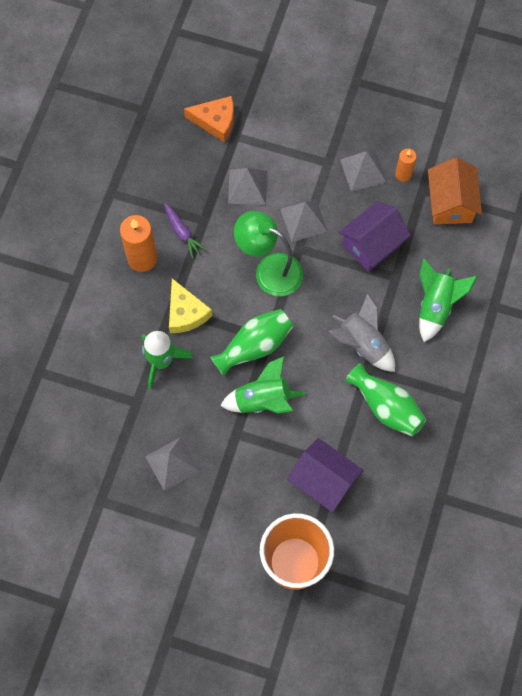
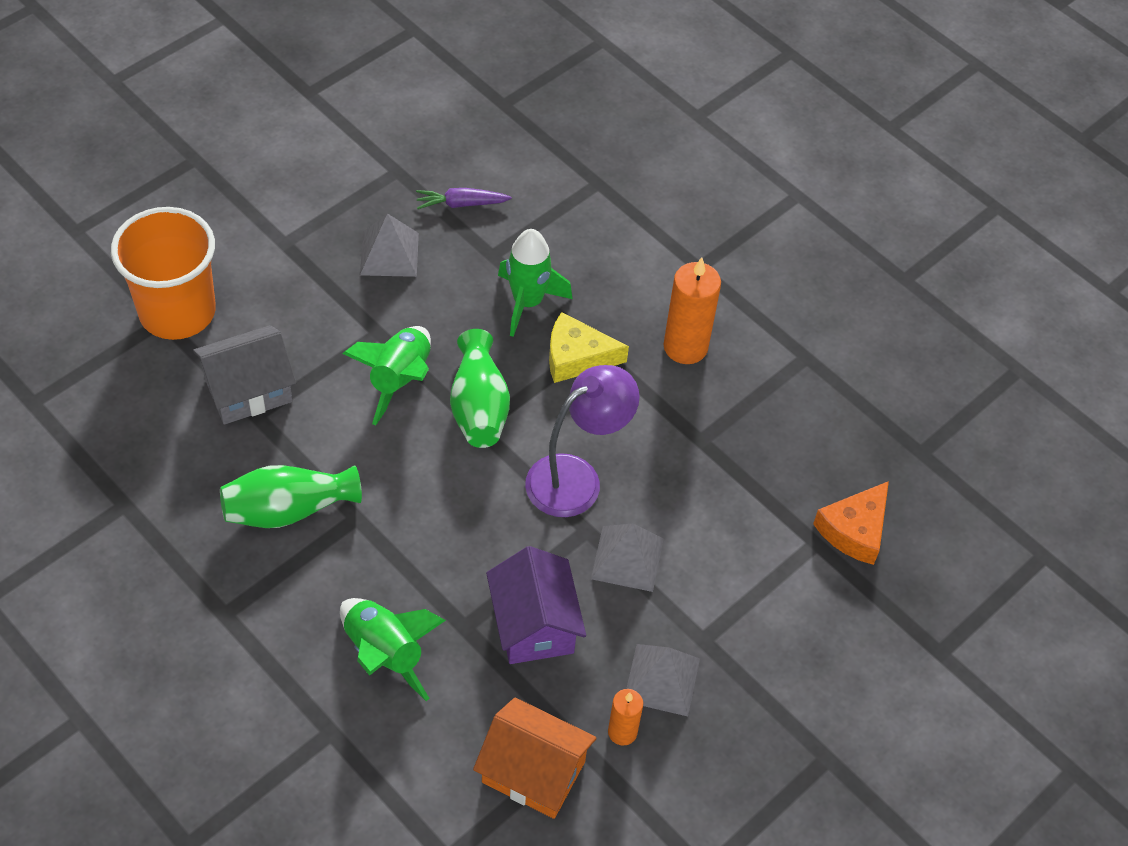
camera: 115 degrees right, 15 degrees down
(182, 233) = (696, 407): purple carrot -> purple carrot (461, 204)
(247, 187) = (722, 516): grey pyramid -> none
(269, 270) = (576, 478): green lamp -> purple lamp
(323, 481) = (248, 390): purple house -> grey house
(363, 344) = (393, 530): grey rocket -> none

